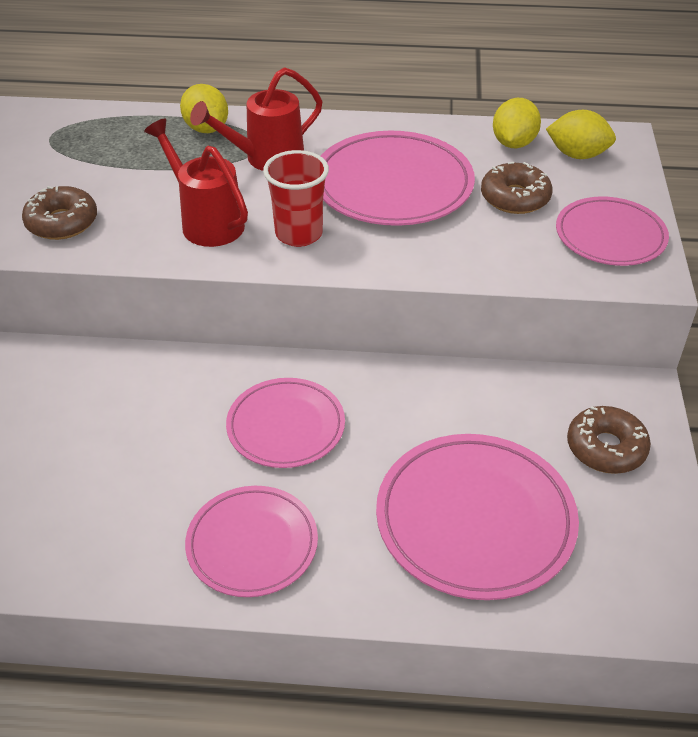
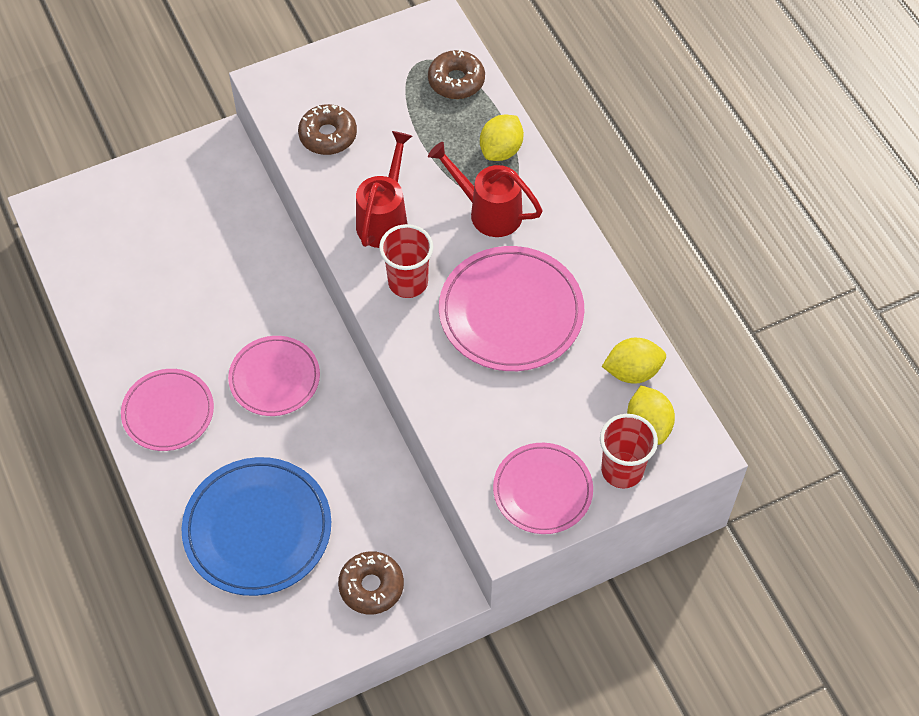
camera: 60 degrees right, 15 degrees up
(475, 519) = (257, 529): pink plate -> blue plate
(515, 198) = (551, 404): brown donut -> brown donut (456, 81)
(616, 184) = (622, 470): none -> red cup

